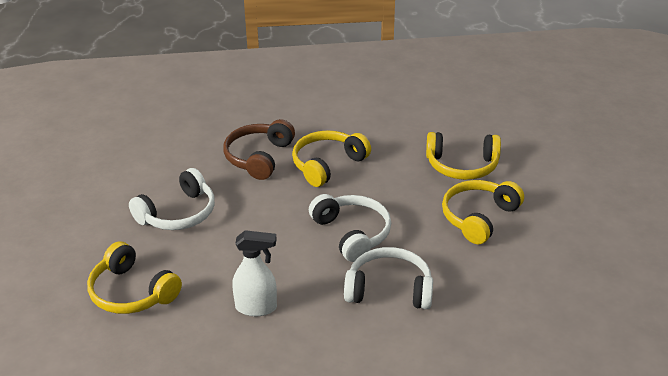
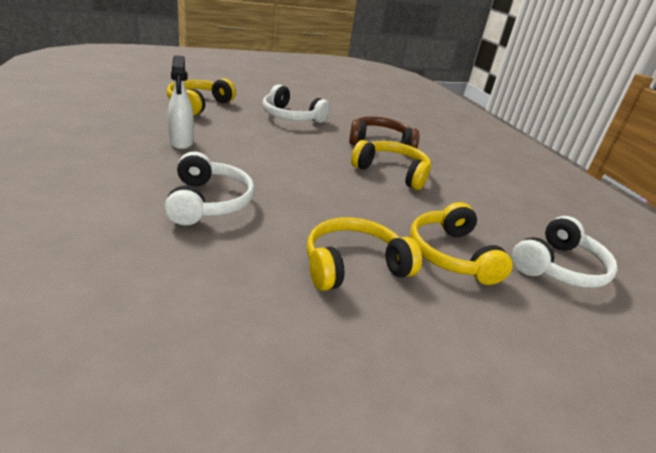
camera: 70 degrees right, 5 degrees down
(352, 233) = (292, 183): white headphones -> white headphones (559, 267)
(478, 217) = (354, 265): yellow headphones -> yellow headphones turned 45 degrees counterclockwise

